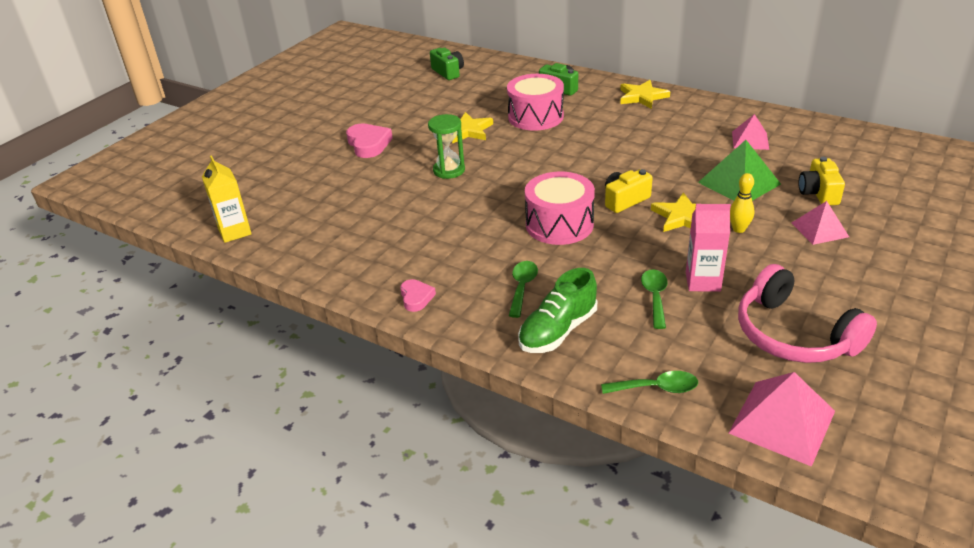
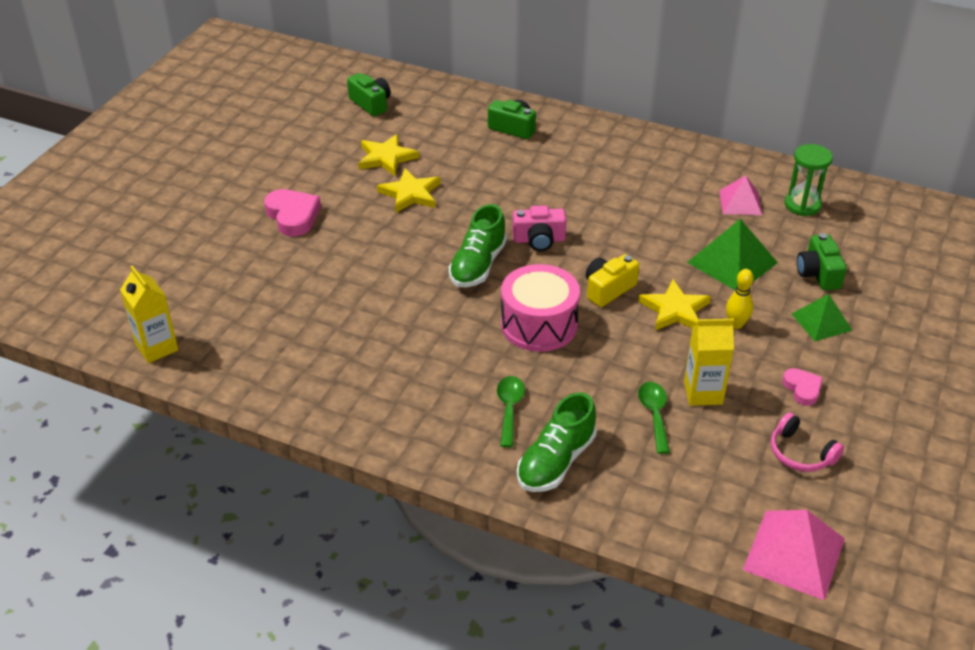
camera: 10 degrees left, 5 degrees up
(416, 298) = (393, 427): pink heart -> pink heart (802, 389)
(449, 170) = (398, 252): green hourglass -> green hourglass (802, 205)
(514, 180) = (478, 265): none -> green shoe
(535, 117) = (490, 172): pink drum -> none
(569, 164) = (539, 240): none -> pink camera
(642, 97) = (612, 140): yellow star -> yellow star (386, 158)
(656, 388) = (666, 524): green spoon -> none
(703, 281) = (703, 393): pink carton -> yellow carton
(793, 334) = (800, 453): pink headphones -> pink headphones, size x0.53
(818, 193) = (818, 274): yellow camera -> green camera
(819, 229) = (821, 322): pink pyramid -> green pyramid

